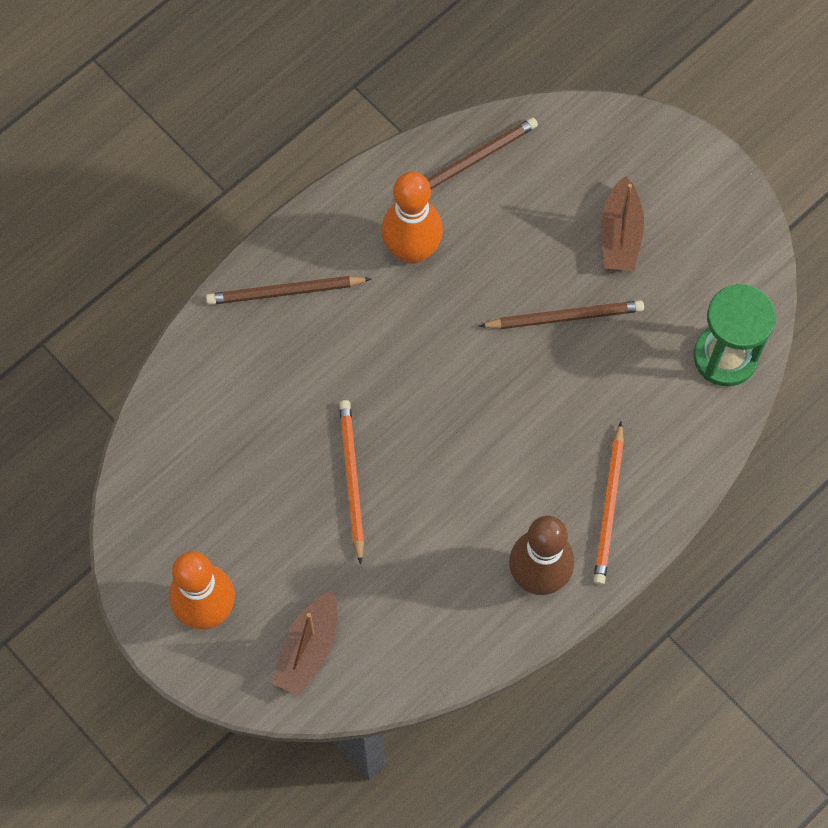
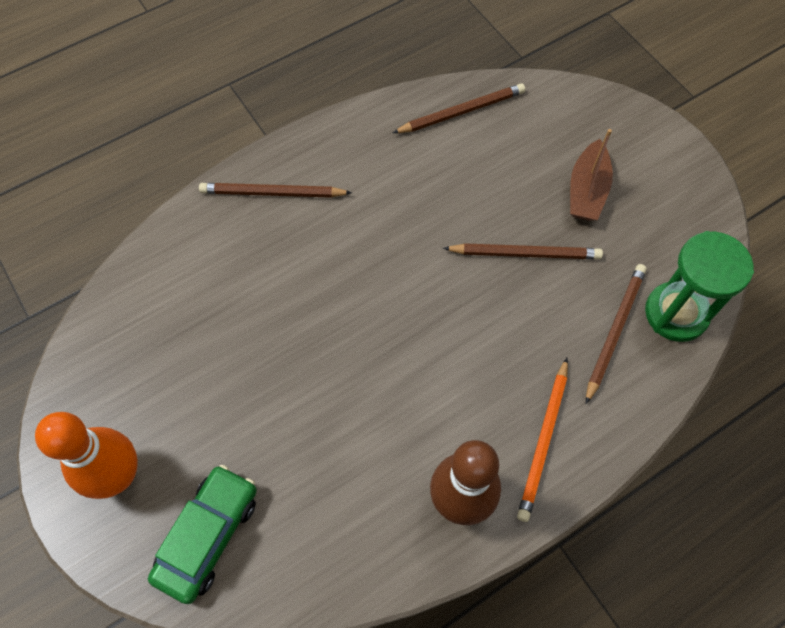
camera: 10 degrees right, 5 degrees down
(308, 648) = (208, 536): brown boat -> green car
(351, 479) = (293, 370): orange pencil -> none
(412, 250) = (394, 175): orange bowling pin -> none
(665, 385) = (614, 331): none -> brown pencil

